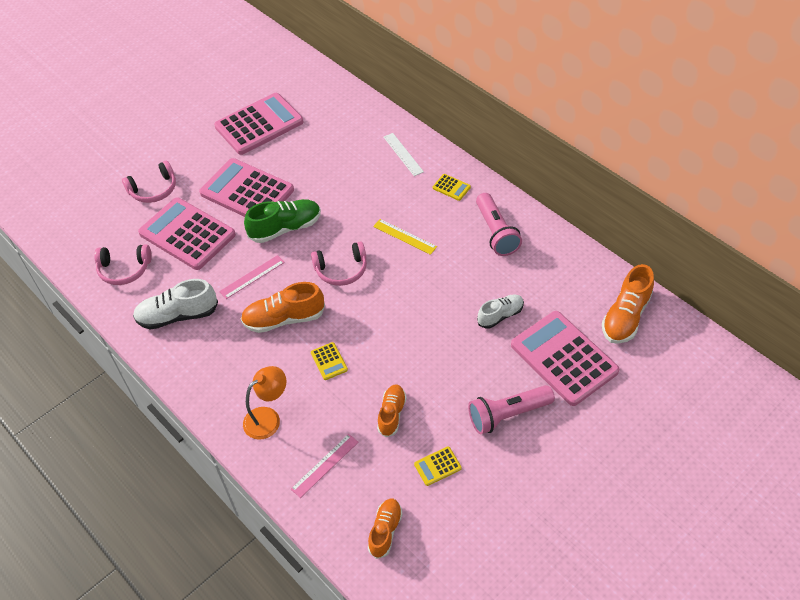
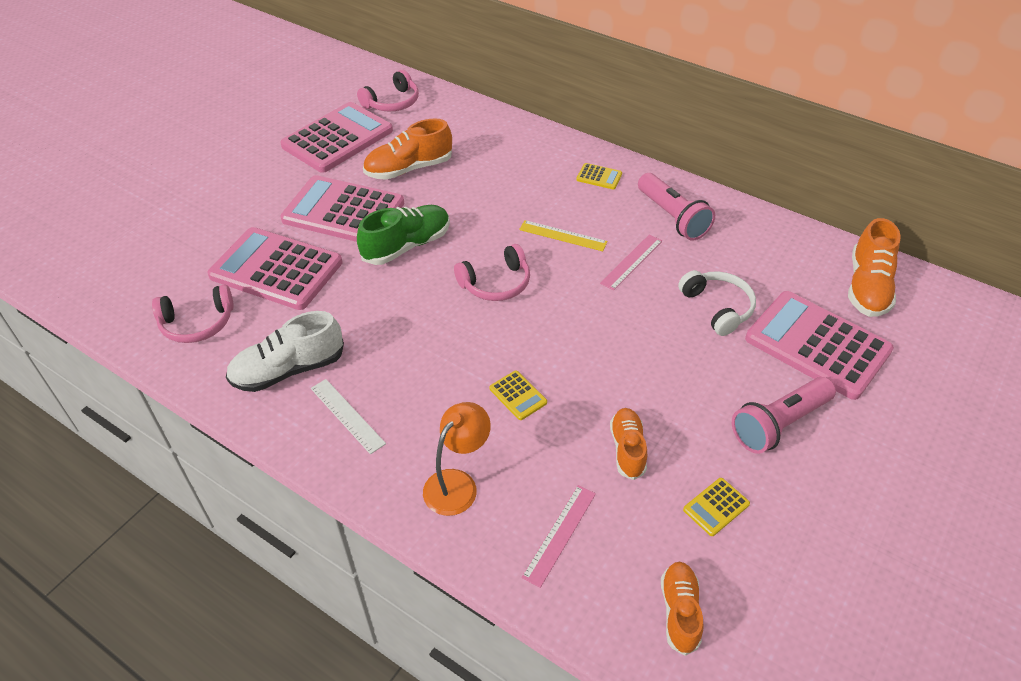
camera: 15 degrees left, 5 degrees down
(154, 190) = (217, 224): pink headphones -> pink headphones (392, 102)
(252, 277) = (380, 308): pink ruler -> pink ruler (631, 262)
(284, 319) = (439, 352): orange shoe -> orange shoe (409, 169)
(403, 154) = (527, 149): white ruler -> white ruler (347, 415)
(500, 315) = (717, 307): white shoe -> white headphones

